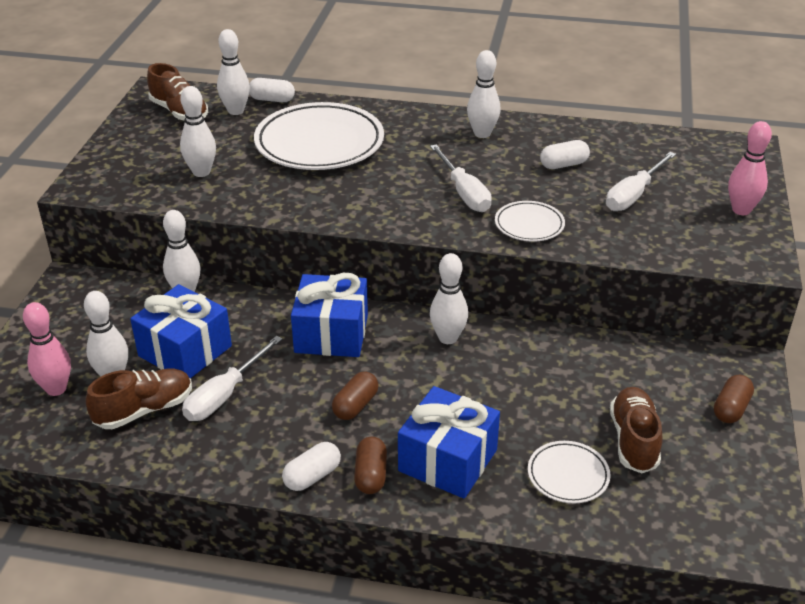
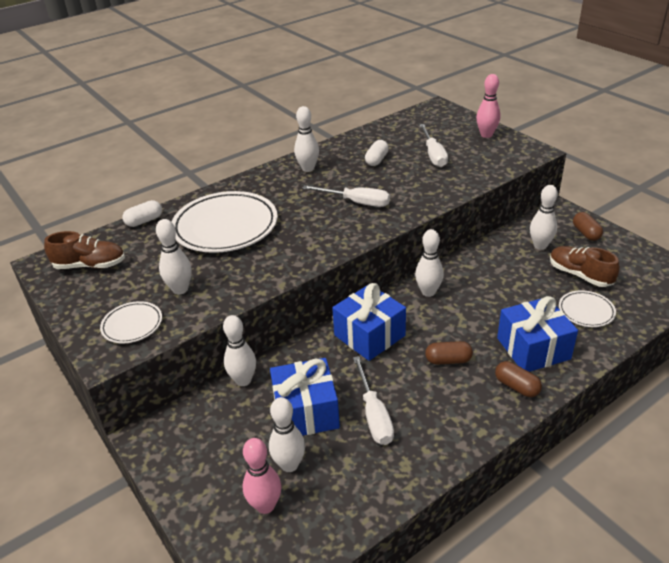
camera: 45 degrees left, 0 degrees up
(144, 410) = (345, 465): brown shoe -> none
(236, 111) = (131, 241): white bowling pin -> white bowling pin (540, 246)
(312, 476) = (494, 413): white capsule -> none
(355, 405) = (448, 360): brown capsule -> brown capsule turned 75 degrees counterclockwise
(529, 225) = (416, 197): white plate -> white plate (132, 325)

